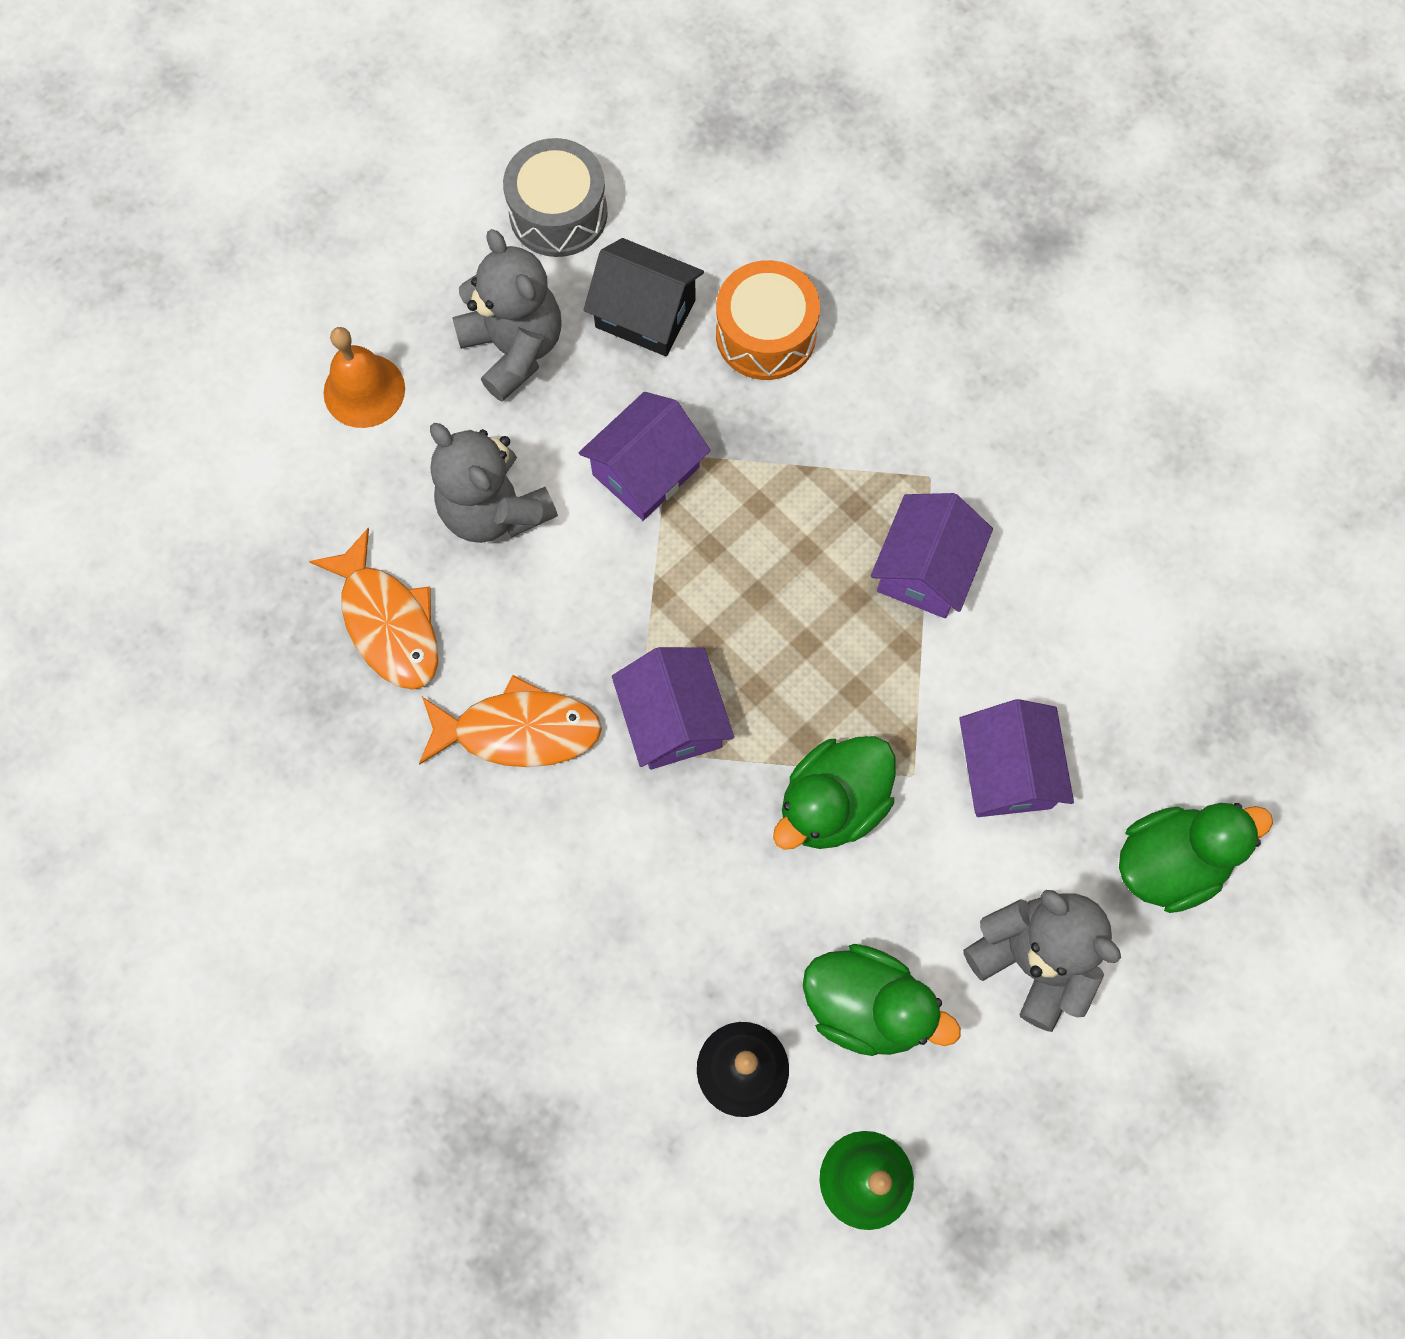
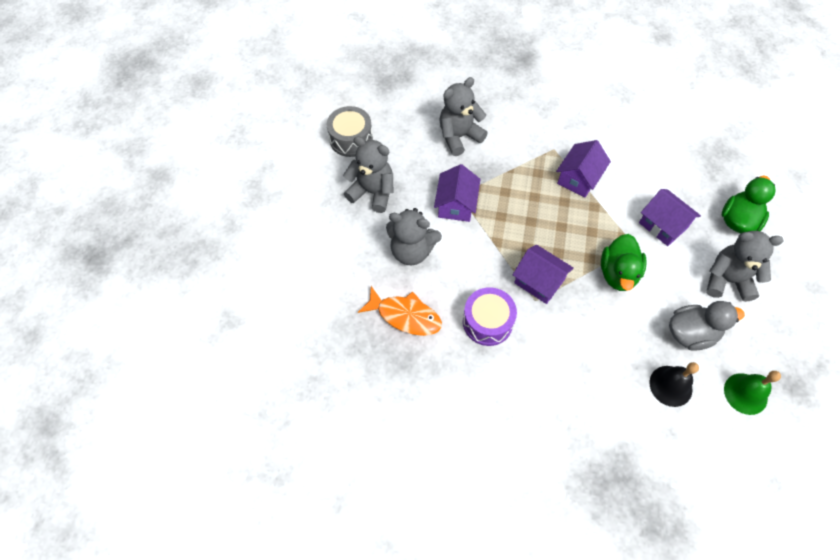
camera: 35 degrees left, 10 degrees down
(364, 390) = (327, 240): orange bell -> none
(519, 731) = (487, 322): orange fish -> purple drum
(645, 314) = (411, 154): black house -> none
(765, 334) = (459, 136): orange drum -> grey teddy bear
(867, 1006) = (691, 333): green duck -> grey duck
(925, 569) = (578, 178): purple house -> purple house turned 45 degrees clockwise

